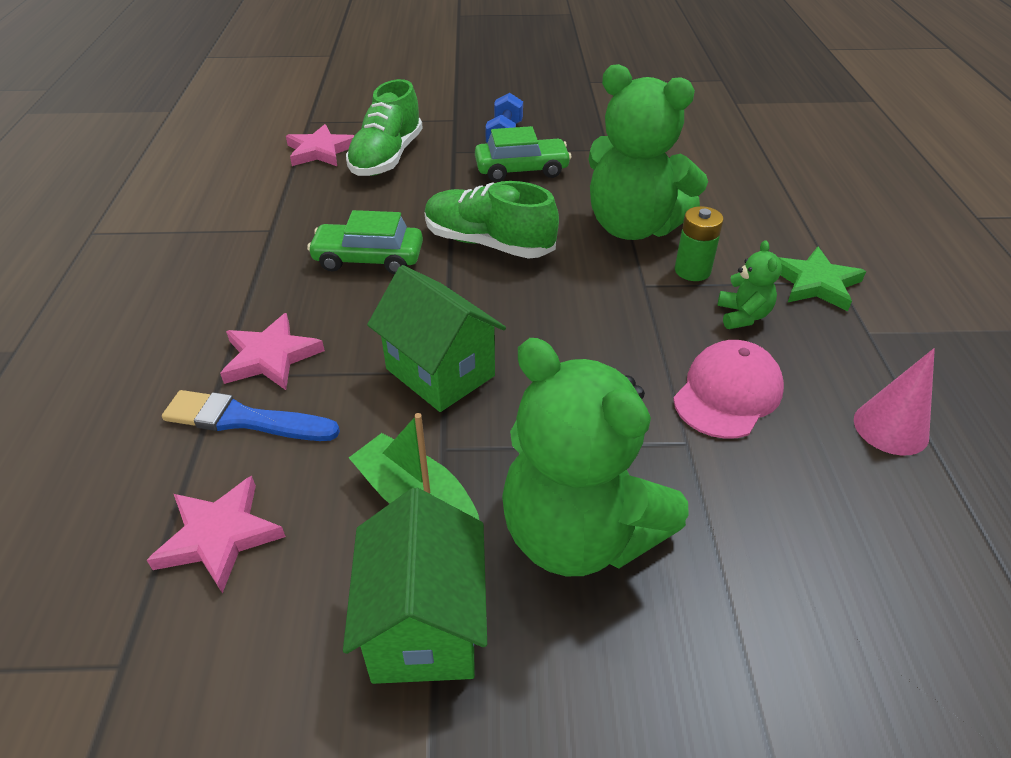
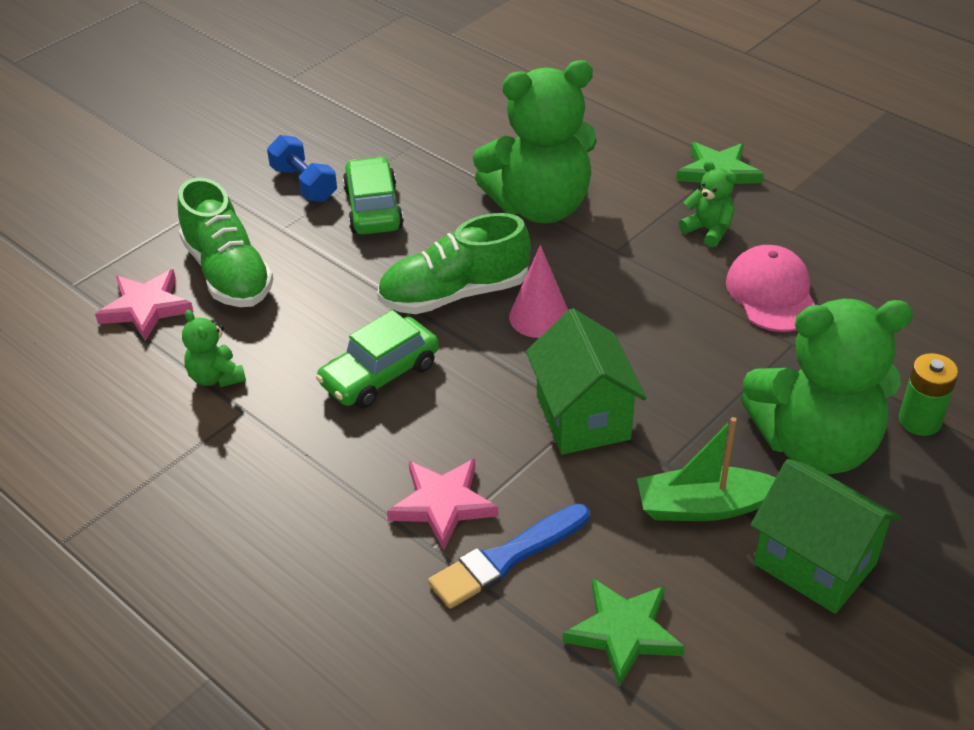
camera: 45 degrees left, 0 degrees up
(219, 536) = (623, 632): pink star -> green star
(290, 204) = (216, 377): none -> green teddy bear
(440, 372) = (583, 417): green house -> green house turned 75 degrees clockwise
(521, 169) = (373, 208): green car -> green car turned 45 degrees counterclockwise
(692, 271) = (631, 216): green battery -> green battery (919, 421)
(891, 428) = (878, 250): pink cone -> pink cone (539, 317)

